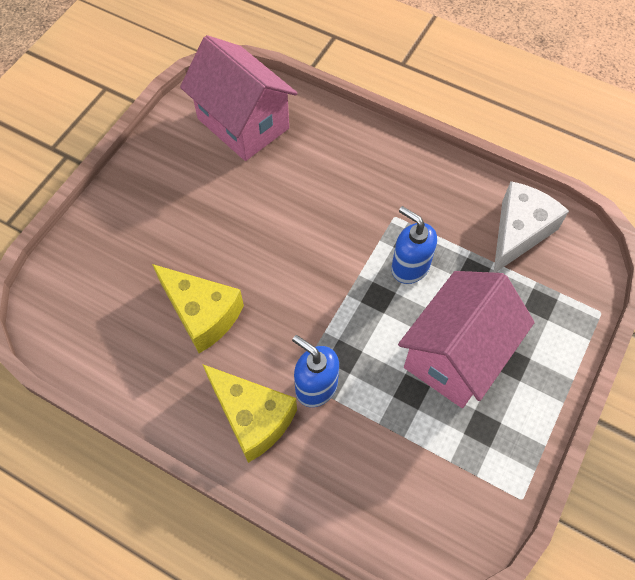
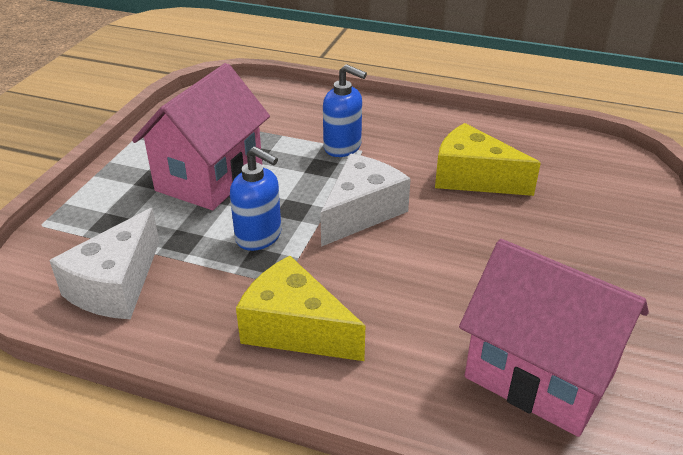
camera: 170 degrees right, 25 degrees down
(252, 418) = (393, 127): yellow cheese -> yellow cheese (295, 328)
(318, 283) = (361, 212): none -> white cheese

